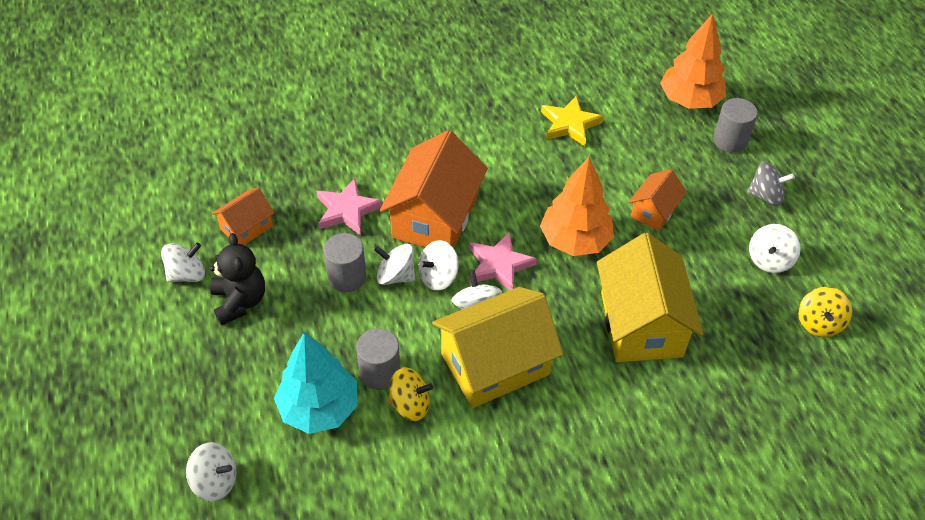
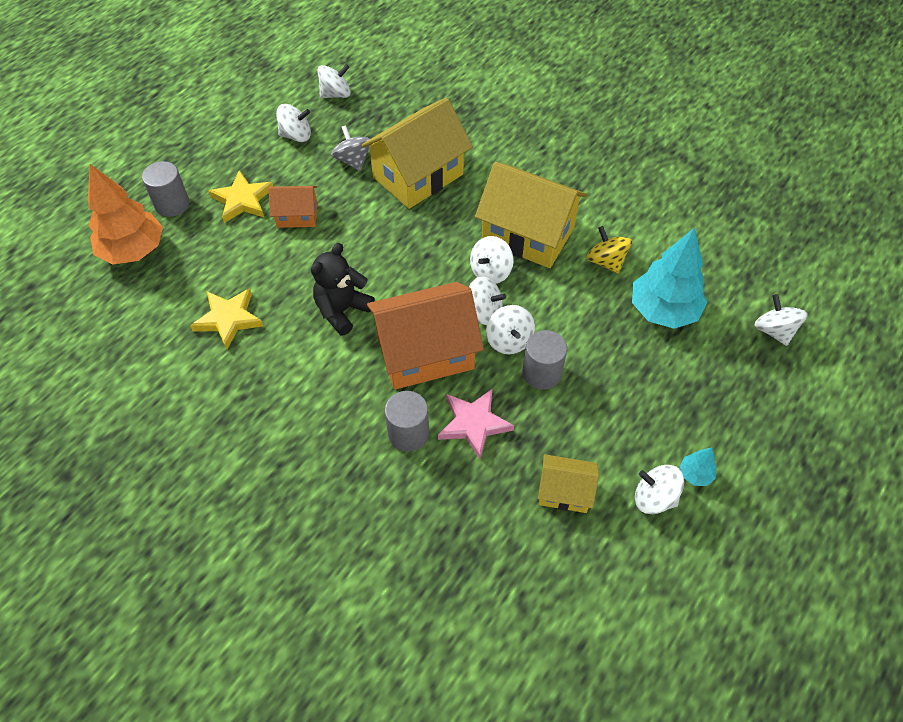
camera: 125 degrees left, 5 degrees up
(174, 312) = (695, 474): none -> turquoise tree
(240, 301) = (637, 432): black teddy bear -> black teddy bear (342, 310)
(246, 227) = (564, 491): orange house -> yellow house
(380, 373) = (600, 294): grey cylinder -> grey cylinder (408, 433)
(499, 265) = (437, 280): pink star -> none
(575, 240) = (370, 248): orange tree -> none
(702, 185) = (243, 200): none -> yellow star
(765, 196) = (226, 160): grey spinning top -> grey spinning top (353, 160)
(819, 323) = (336, 94): yellow spinning top -> white spinning top

